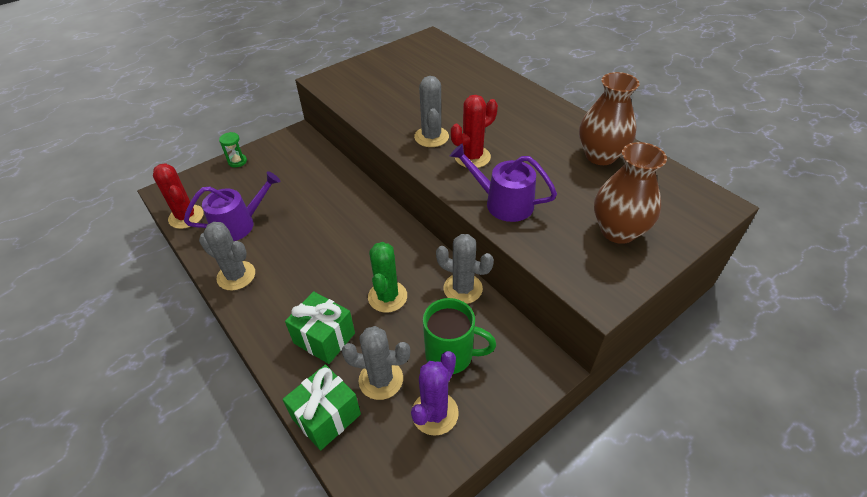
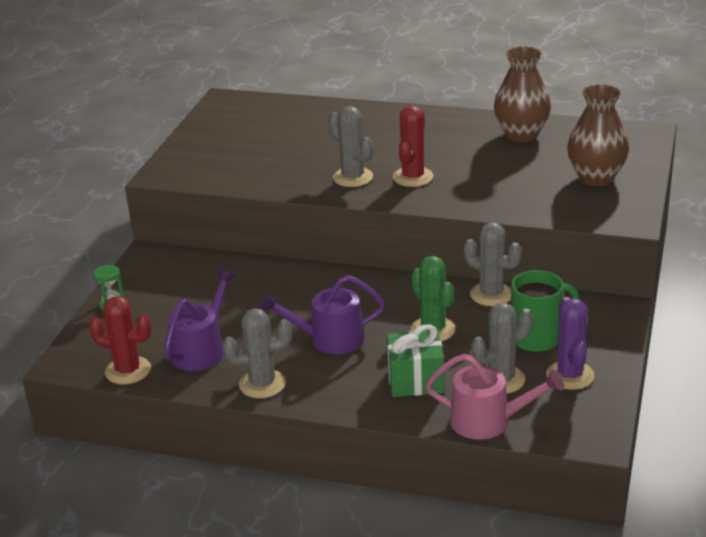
camera: 35 degrees left, 15 degrees down
(326, 416) = (488, 421): green gift -> pink watering can
(463, 288) = (491, 294): grey cactus -> grey cactus turned 45 degrees clockwise
(503, 203) = (483, 197): purple watering can -> purple watering can (329, 339)

